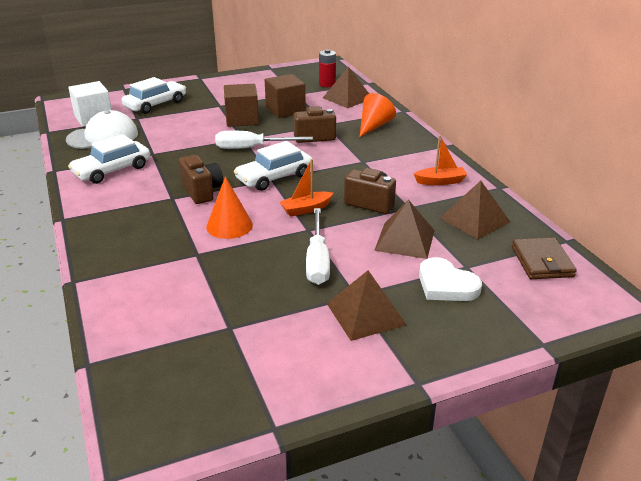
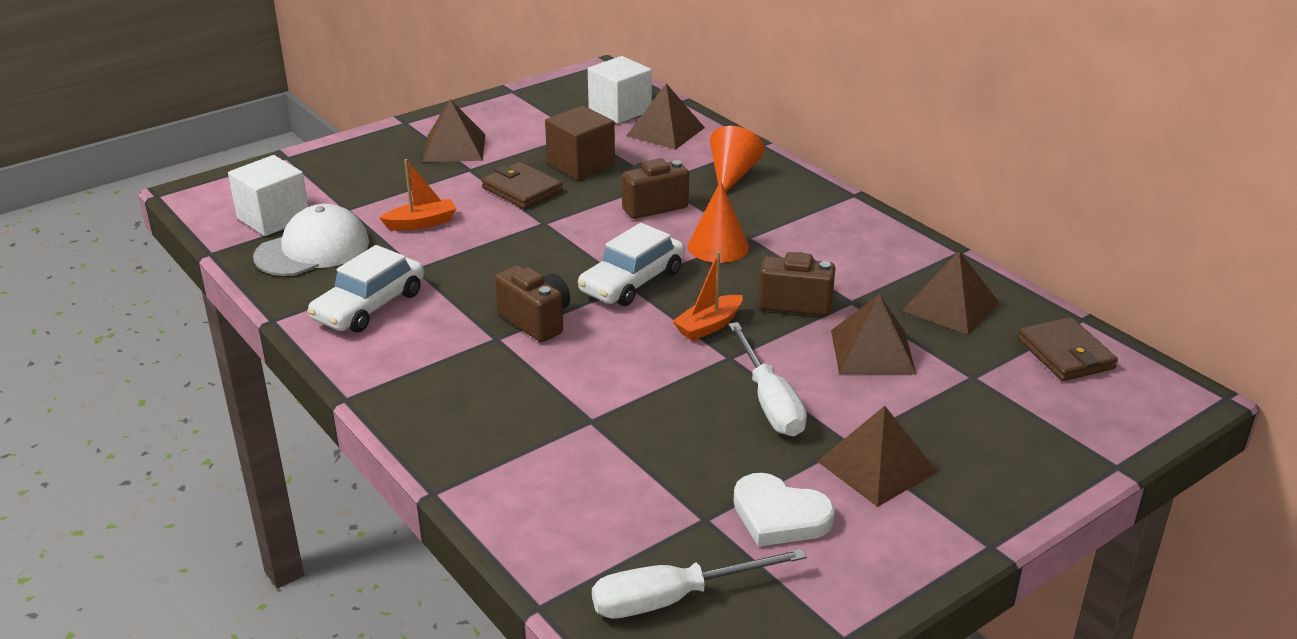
camera: 15 degrees left, 0 degrees up
(155, 104) = (362, 180): white car -> none
(218, 93) = (454, 147): none -> brown pyramid
(229, 225) = (612, 369): orange cone -> orange cone (718, 246)
(242, 119) = (522, 190): brown cube -> brown wallet
(252, 148) = (568, 237): white screwdriver -> white screwdriver (674, 598)
(327, 84) = (620, 110): red battery -> white cube
(440, 181) = (875, 254): orange boat -> orange boat (421, 223)
(446, 285) = (959, 407): white heart -> white heart (779, 516)

